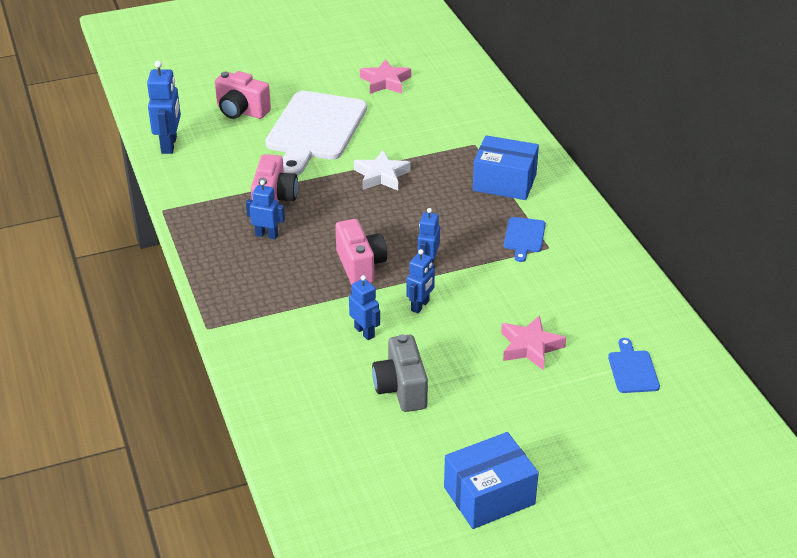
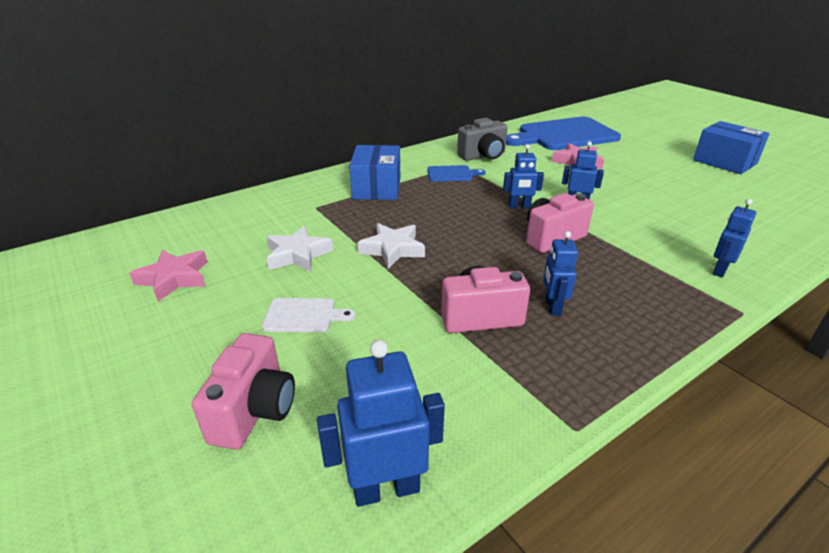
camera: 105 degrees left, 5 degrees down
(315, 130) = (303, 315): white cutting board -> white cutting board, size x0.43
(364, 332) = (636, 222): blue robot -> blue robot (720, 270)
(394, 131) = (298, 255): none -> white star
(401, 389) = (678, 198): grey camera -> grey camera (483, 156)
(632, 369) = (564, 135): blue cutting board -> blue cutting board, size x2.32

